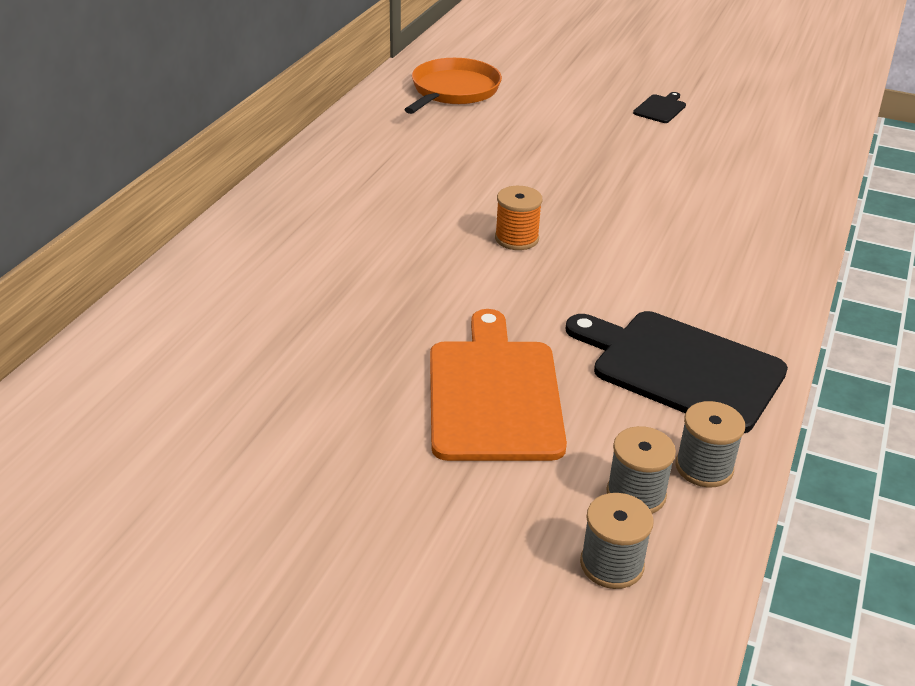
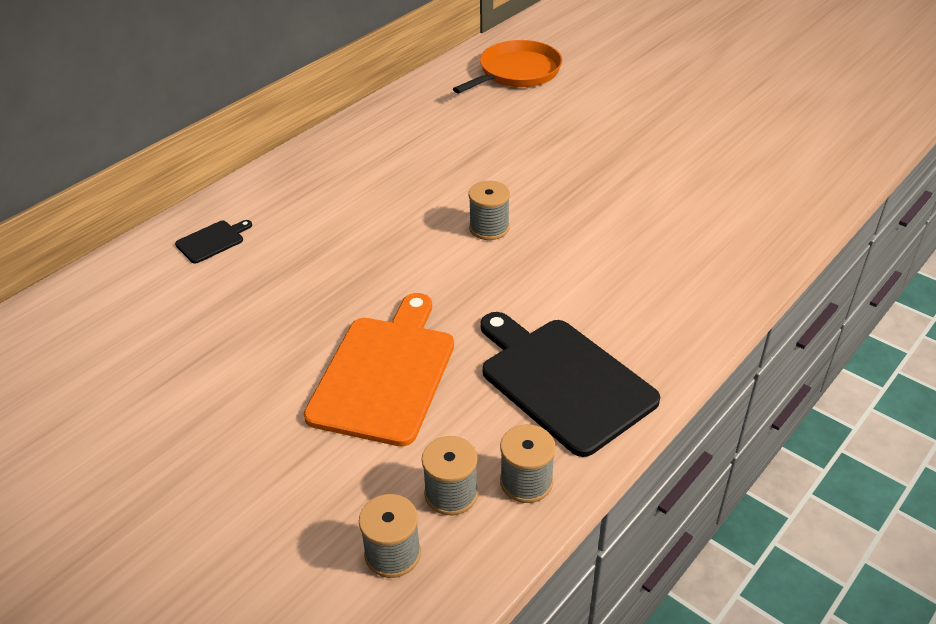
camera: 20 degrees right, 5 degrees up
(516, 238) = (489, 228): orange spool -> grey spool
(660, 108) = (701, 112): black cutting board -> black cutting board (212, 241)

